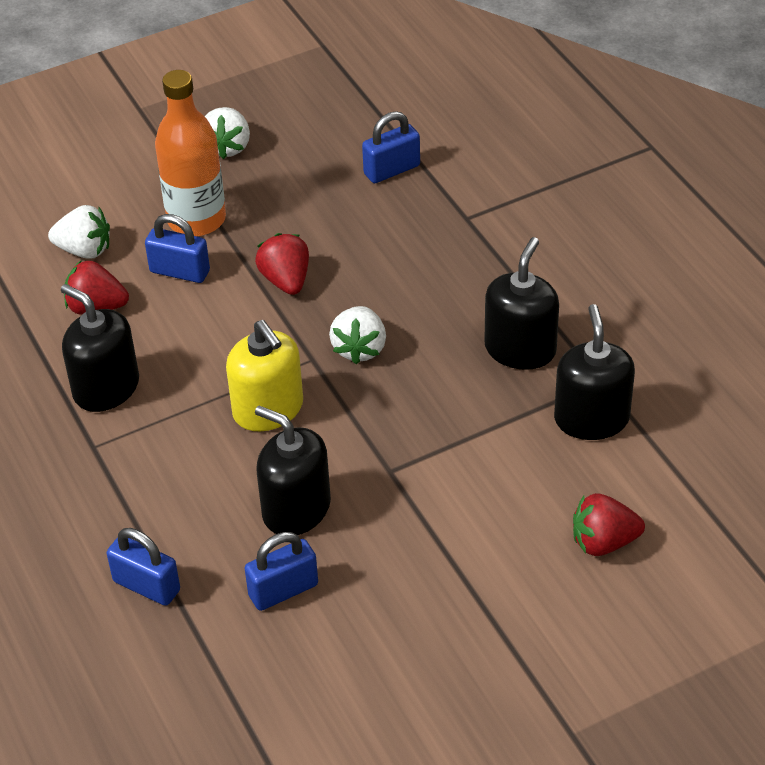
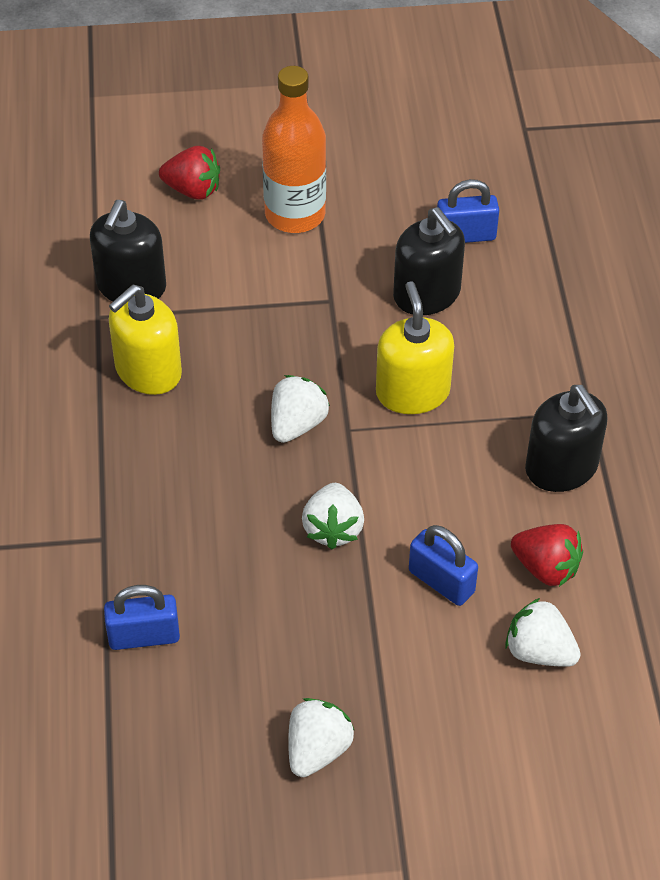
camera: 160 degrees left, 5 degrees up
(146, 586) = (577, 274): blue padlock -> none
(196, 219) = (397, 648): orange bottle -> orange bottle (295, 214)
(286, 280) = (333, 529): red strawberry -> white strawberry
(520, 349) = (148, 371): black soap dispenser -> yellow soap dispenser

